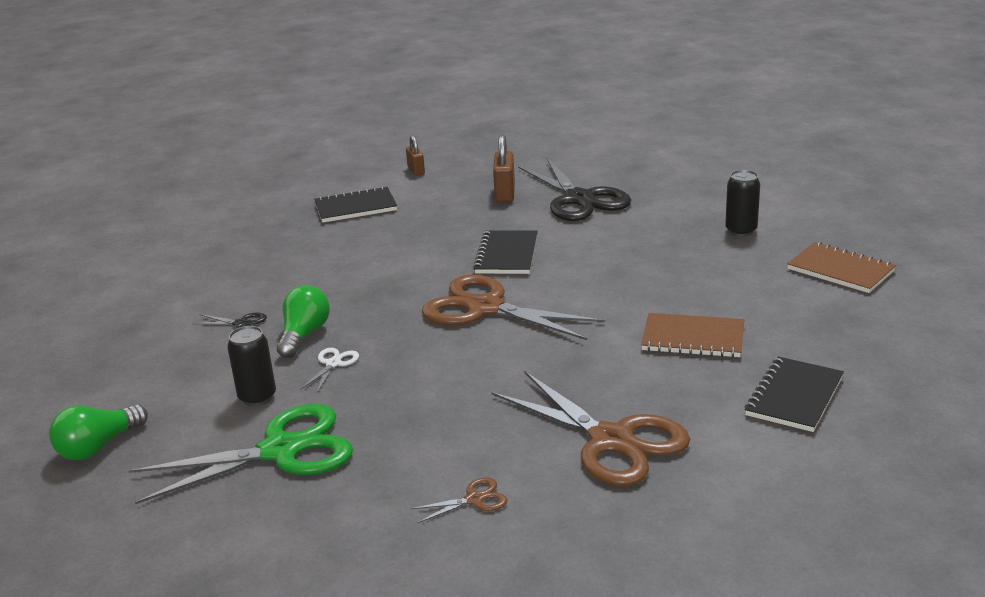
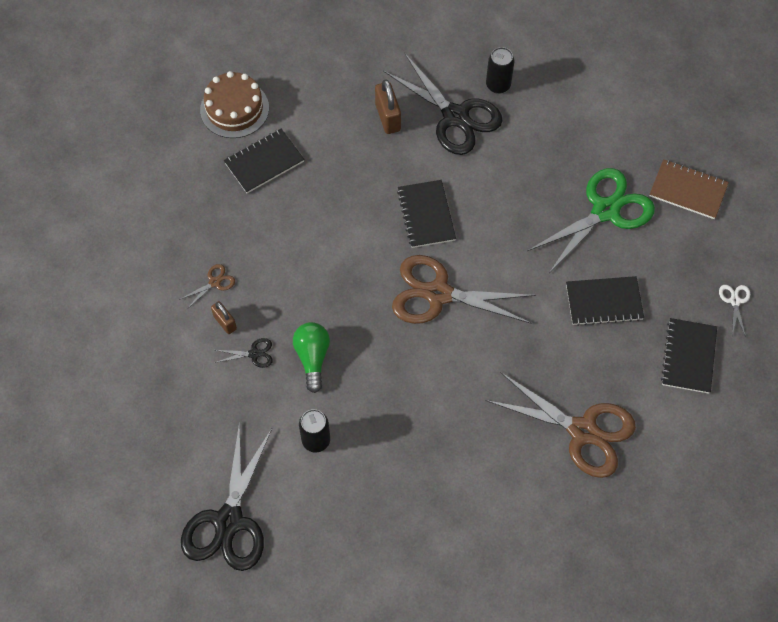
camera: 20 degrees left, 35 degrees up
(98, 446) = (229, 521): green light bulb -> black scissors
(280, 451) = (363, 494): green scissors -> green scissors (605, 211)
(333, 364) = (353, 389): white scissors -> white scissors (735, 301)
(351, 176) = (234, 109): none -> brown cake
(416, 171) = (291, 89): brown padlock -> brown padlock (225, 322)
(474, 499) = (515, 511): brown scissors -> brown scissors (214, 282)
(693, 338) = (604, 302): brown notebook -> black notebook
(741, 231) = (601, 145): black can -> black can (498, 85)

